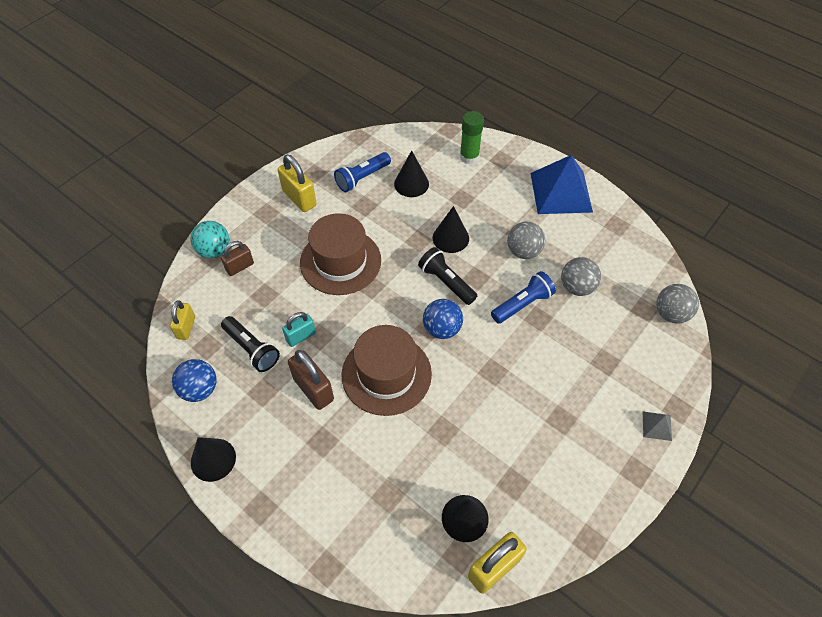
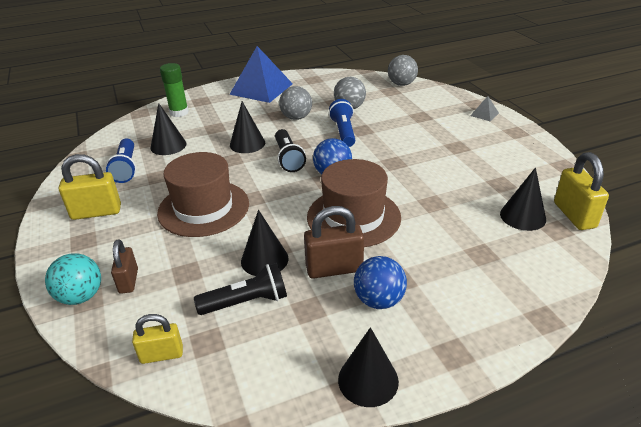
camera: 60 degrees left, 20 degrees down
(186, 327) = (162, 355): yellow padlock -> yellow padlock turned 45 degrees counterclockwise
(199, 389) = (262, 366): blue ball -> blue ball (379, 300)
(301, 336) = (264, 259): turquoise padlock -> black cone
(446, 282) = (288, 158): black flashlight -> black flashlight turned 90 degrees counterclockwise

